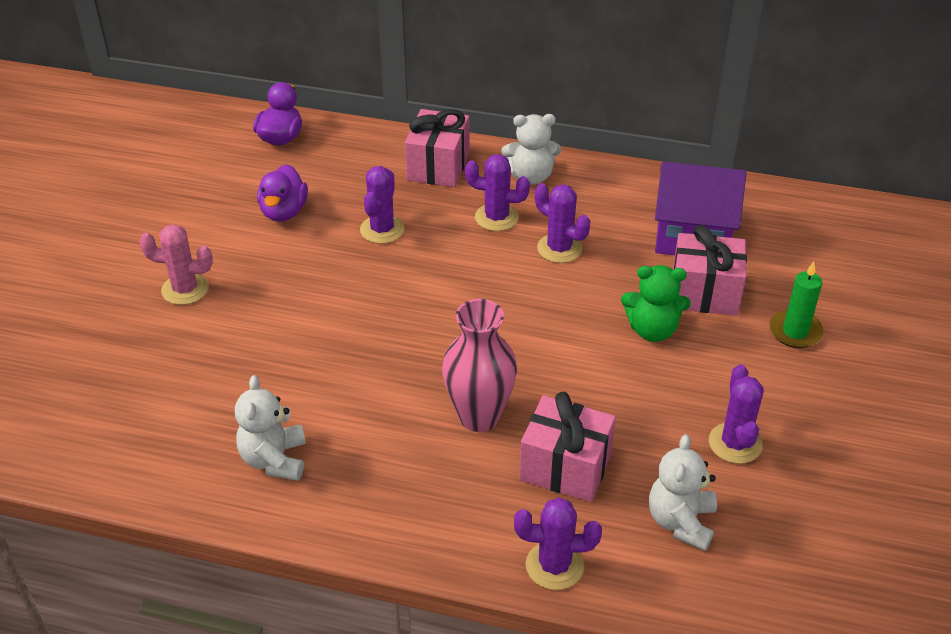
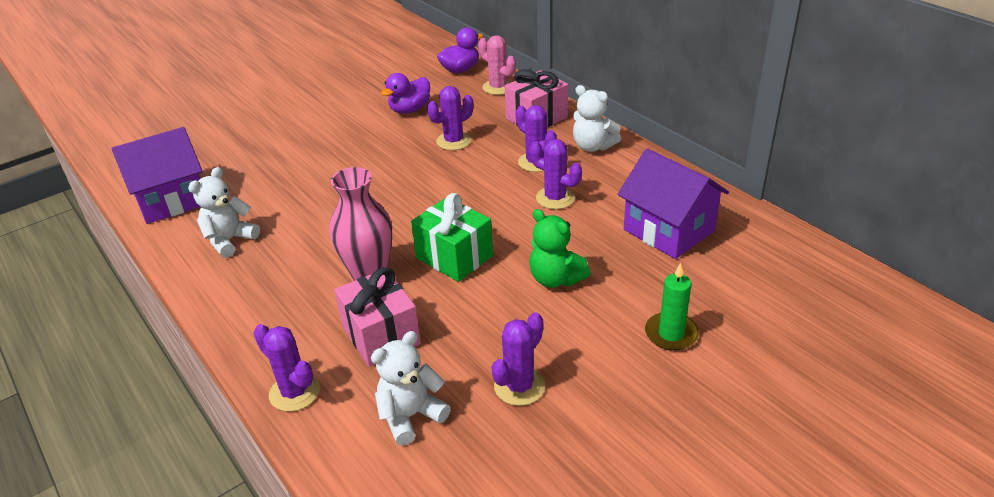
camera: 40 degrees right, 5 degrees down
(130, 452) = (171, 200): none -> purple house
(185, 289) = (305, 130): pink cactus -> pink cactus (498, 87)
(537, 355) = (454, 257): none -> green gift
(559, 248) = (555, 198): purple cactus -> purple cactus turned 45 degrees counterclockwise
(704, 293) = (628, 273): pink gift -> none

